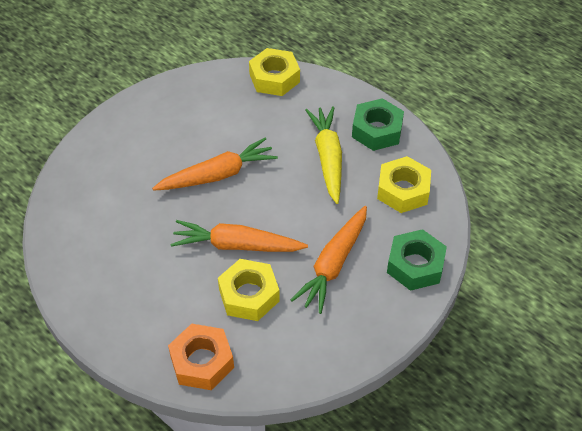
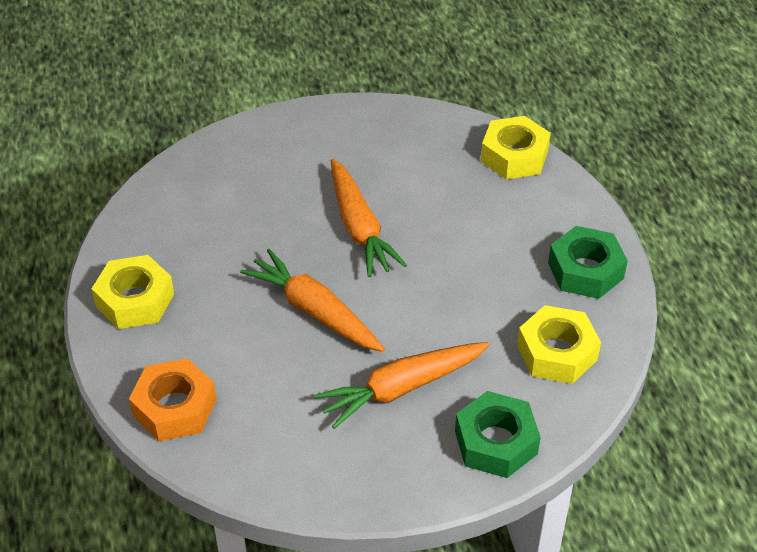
camera: 35 degrees right, 5 degrees down
(218, 175) = (359, 228): orange carrot -> orange carrot turned 60 degrees clockwise
(249, 295) = (281, 369): yellow nut -> yellow nut (135, 300)
(328, 158) = (498, 272): yellow carrot -> none

